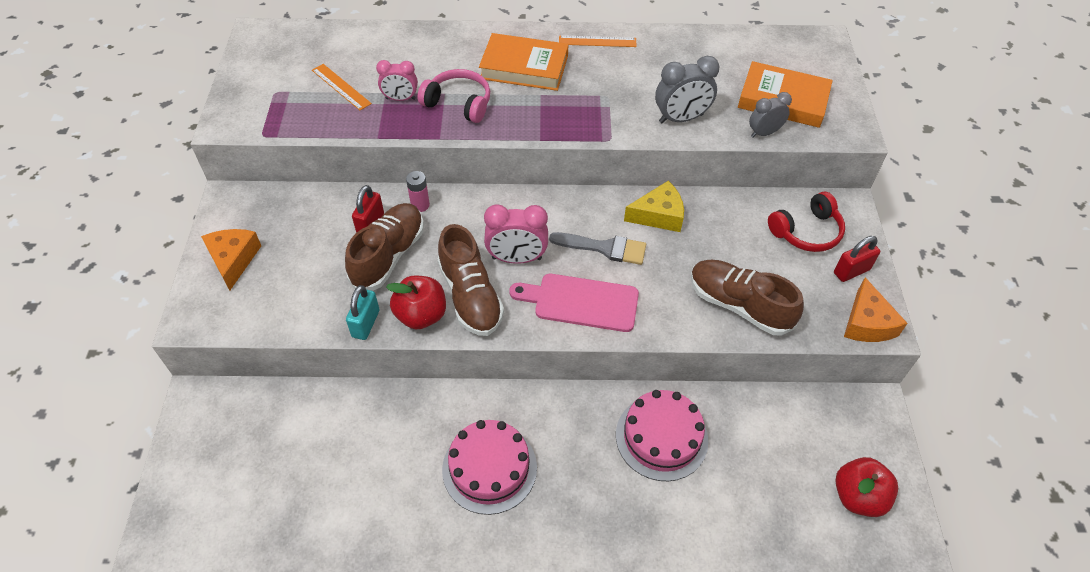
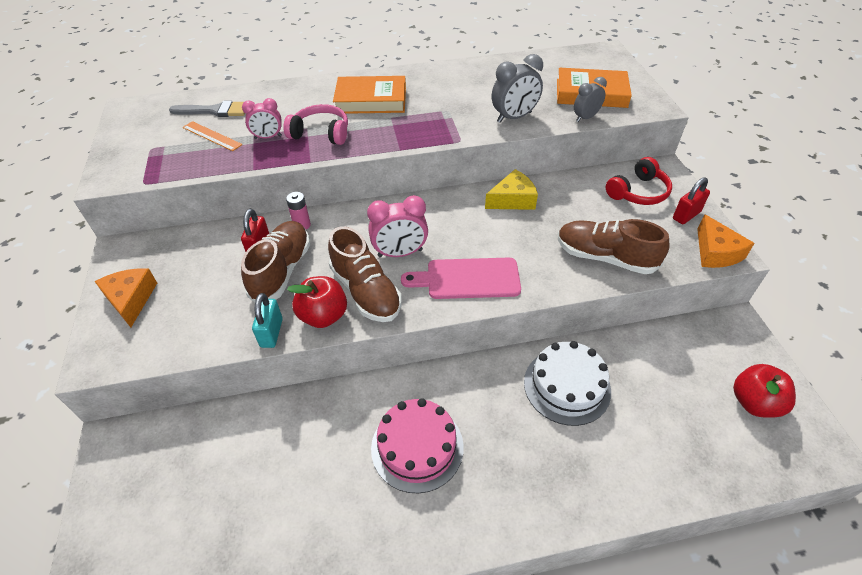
camera: 10 degrees left, 5 degrees down
(597, 41) = (427, 74): orange ruler -> none
(604, 248) = (475, 232): grey brush -> grey brush (215, 111)
(661, 437) = (567, 386): pink cake -> white cake

